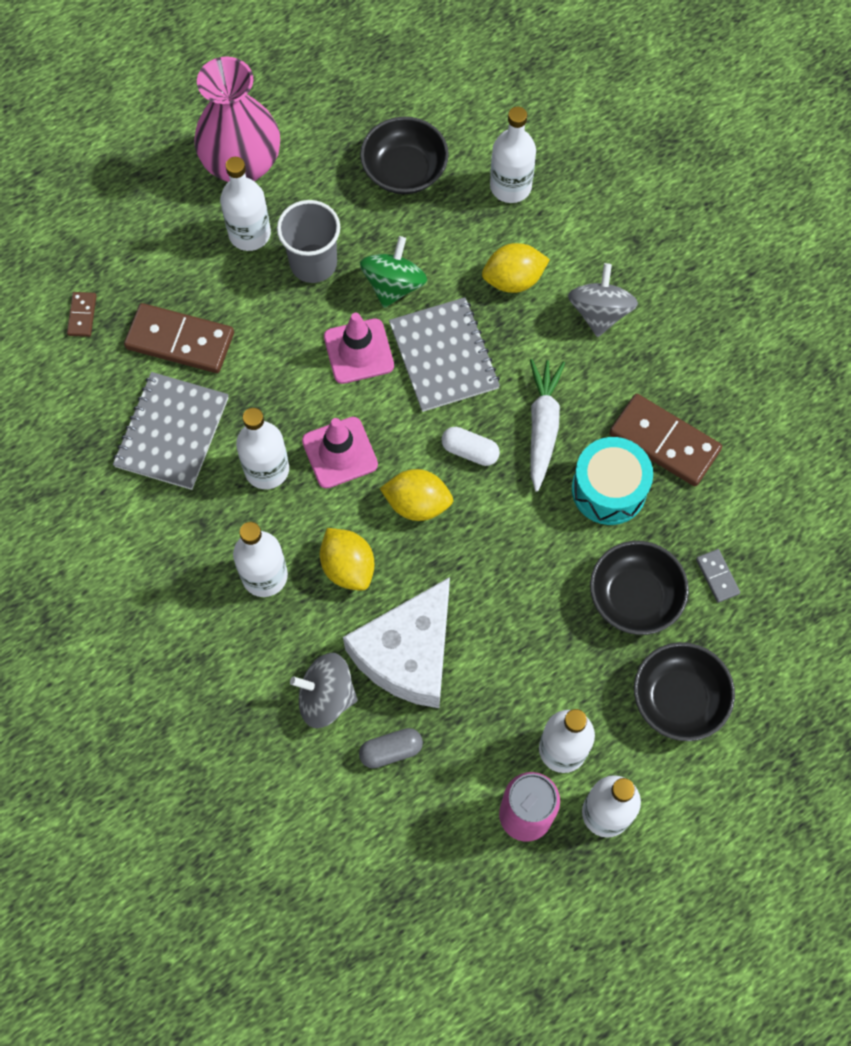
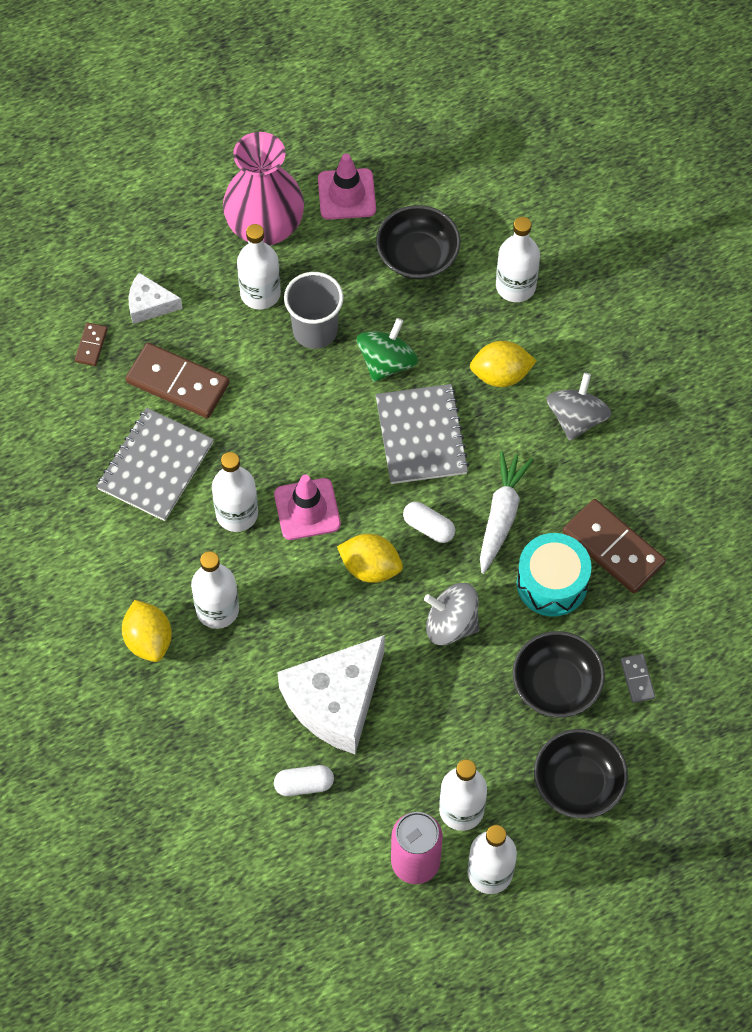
camera: 10 degrees right, 5 degrees down
(136, 263) = (149, 305): none -> white cheese
(326, 697) = (254, 727): grey spinning top -> grey spinning top (451, 624)
(348, 567) = (295, 614): yellow lemon -> yellow lemon (148, 640)
(358, 351) = (342, 419): pink traffic cone -> pink traffic cone (346, 194)
(391, 751) = (304, 784): grey capsule -> white capsule

